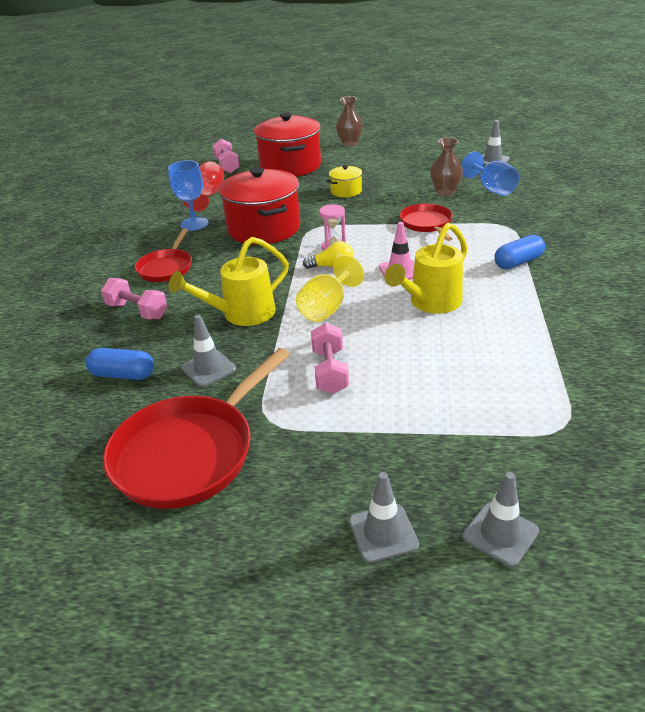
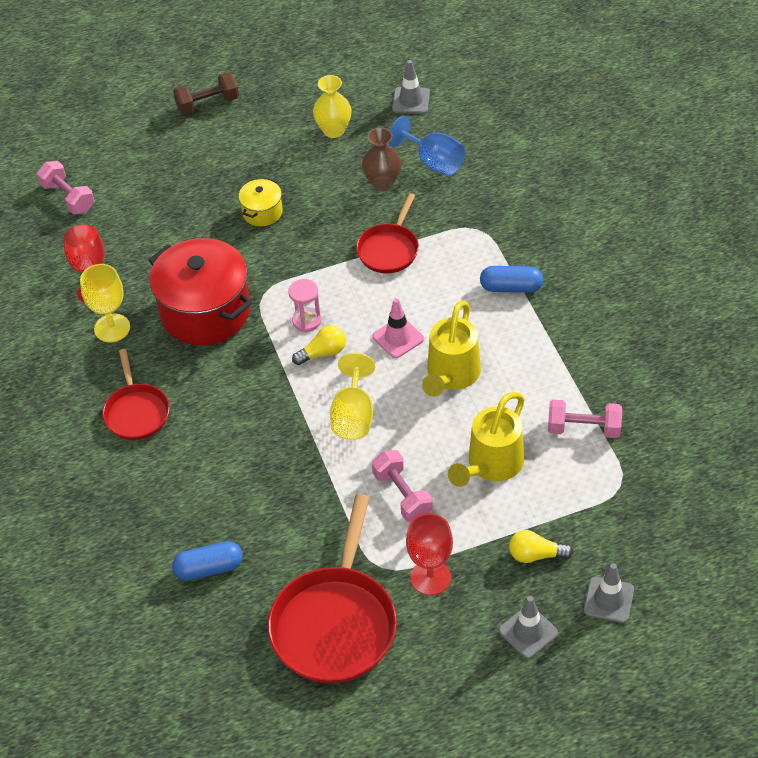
camera: 25 degrees left, 15 degrees up
(137, 311) = (156, 485): pink dumbbell -> pink dumbbell (583, 428)
(194, 224) = (112, 328): blue goblet -> yellow goblet
(208, 368) = (287, 531): grey traffic cone -> none
(242, 314) = (271, 453): yellow watering can -> yellow watering can (491, 465)
(290, 166) = (157, 176): red pot -> none
(310, 444) = (430, 577): none -> red goblet
(349, 144) = (208, 104): brown vase -> brown dumbbell
(426, 165) = (333, 130): none -> yellow vase
(427, 224) = (389, 249): red pan -> red pan turned 120 degrees counterclockwise
(434, 460) = (536, 555): none -> yellow light bulb
(518, 262) = (511, 287): blue capsule -> blue capsule turned 60 degrees clockwise

